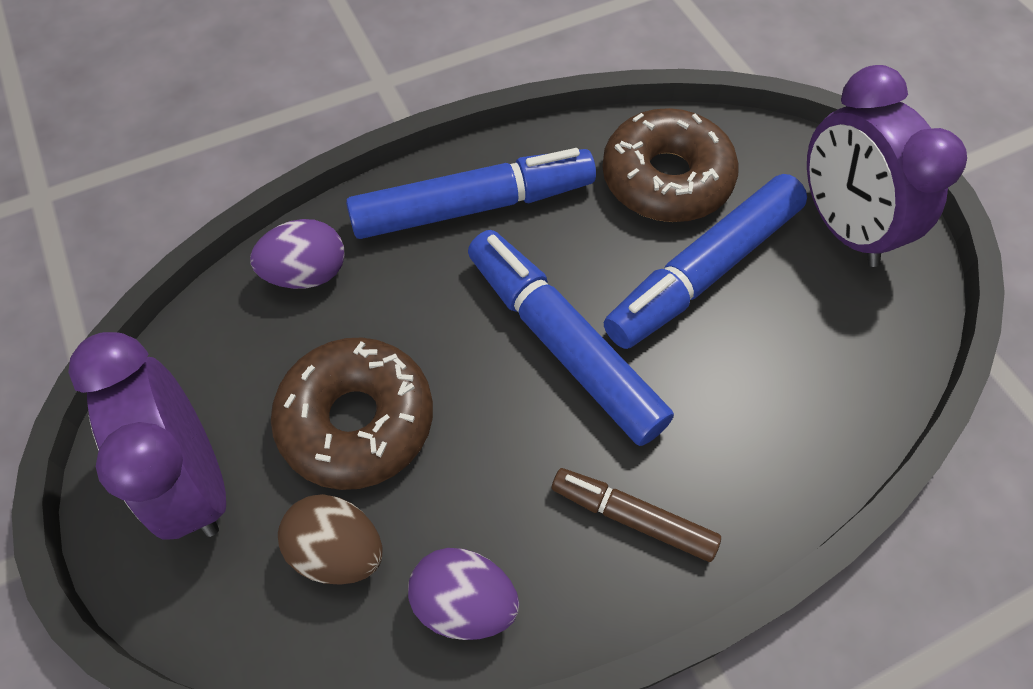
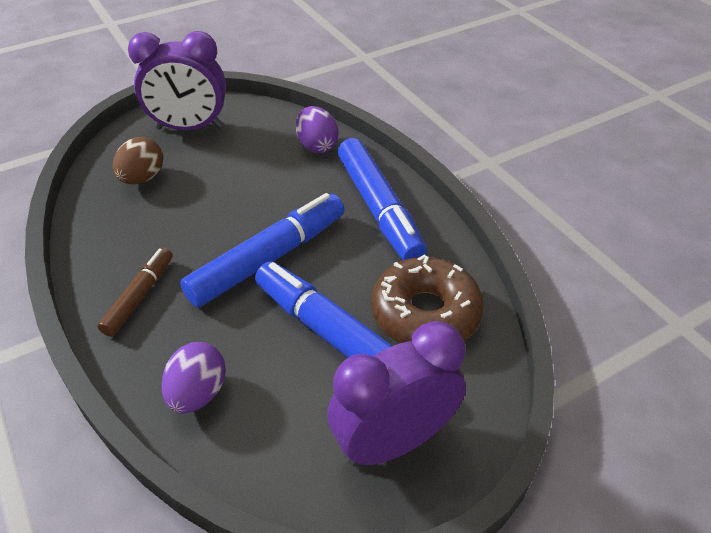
camera: 85 degrees right, 15 degrees down
(195, 480) = (189, 127): purple clock -> purple clock turned 150 degrees counterclockwise
(357, 421) = (218, 176): brown donut -> none
(464, 602) = (103, 226): purple egg -> purple egg (198, 393)

